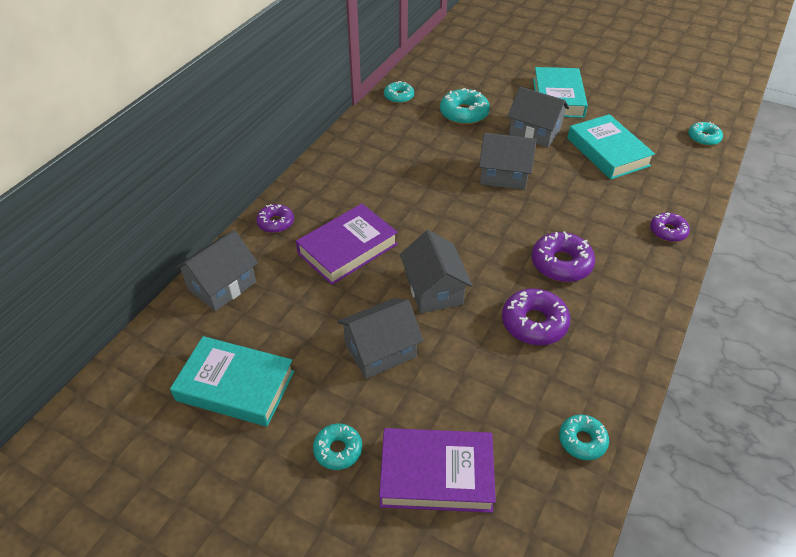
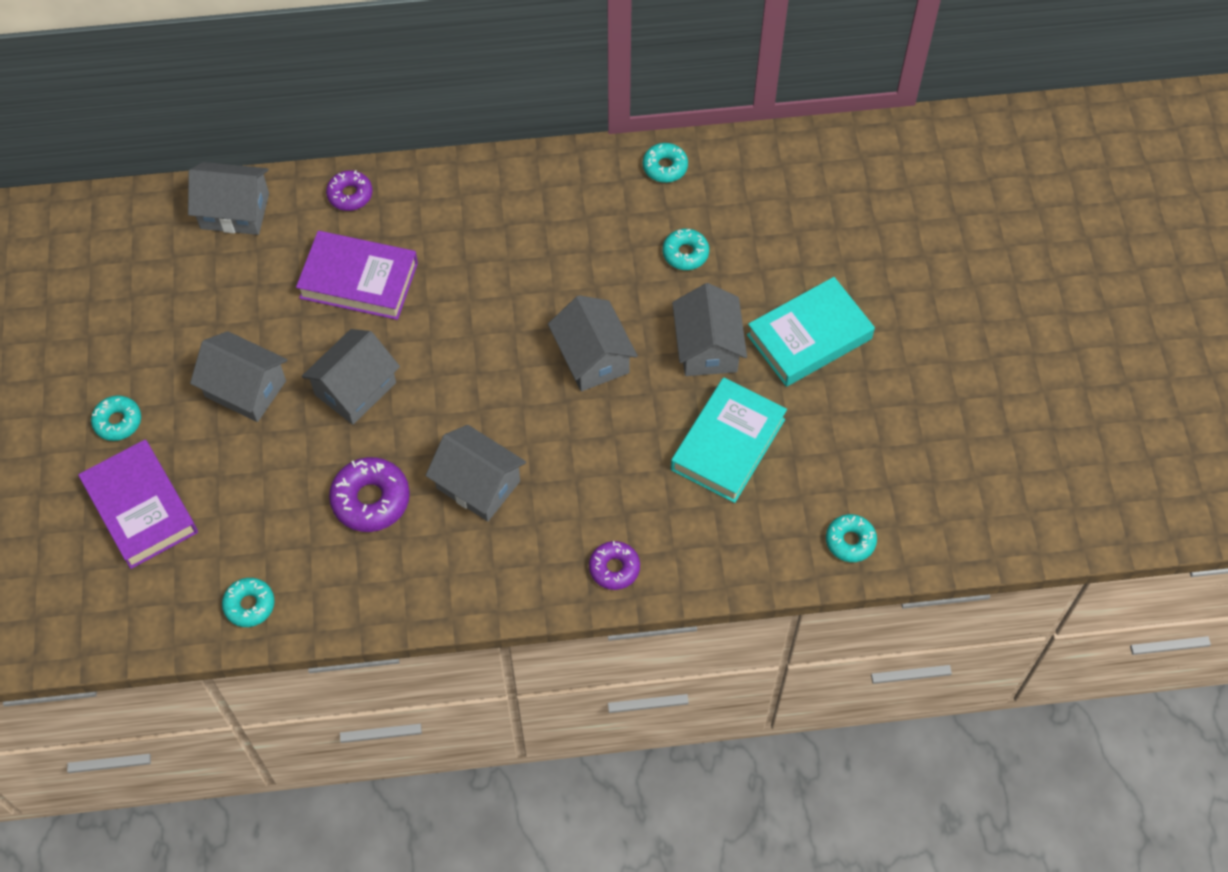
camera: 55 degrees right, 15 degrees up
(235, 386) = (131, 304): turquoise book -> none
(464, 113) = (685, 253): turquoise donut -> turquoise donut, size x0.63
(561, 264) = (478, 484): purple donut -> grey house

